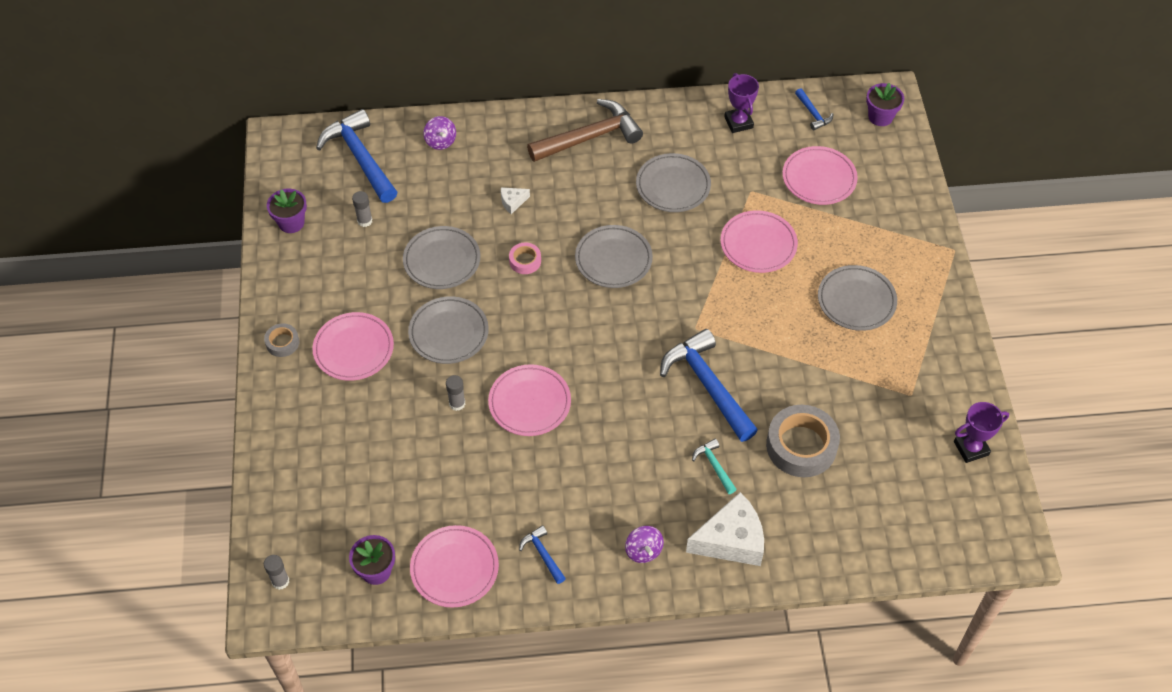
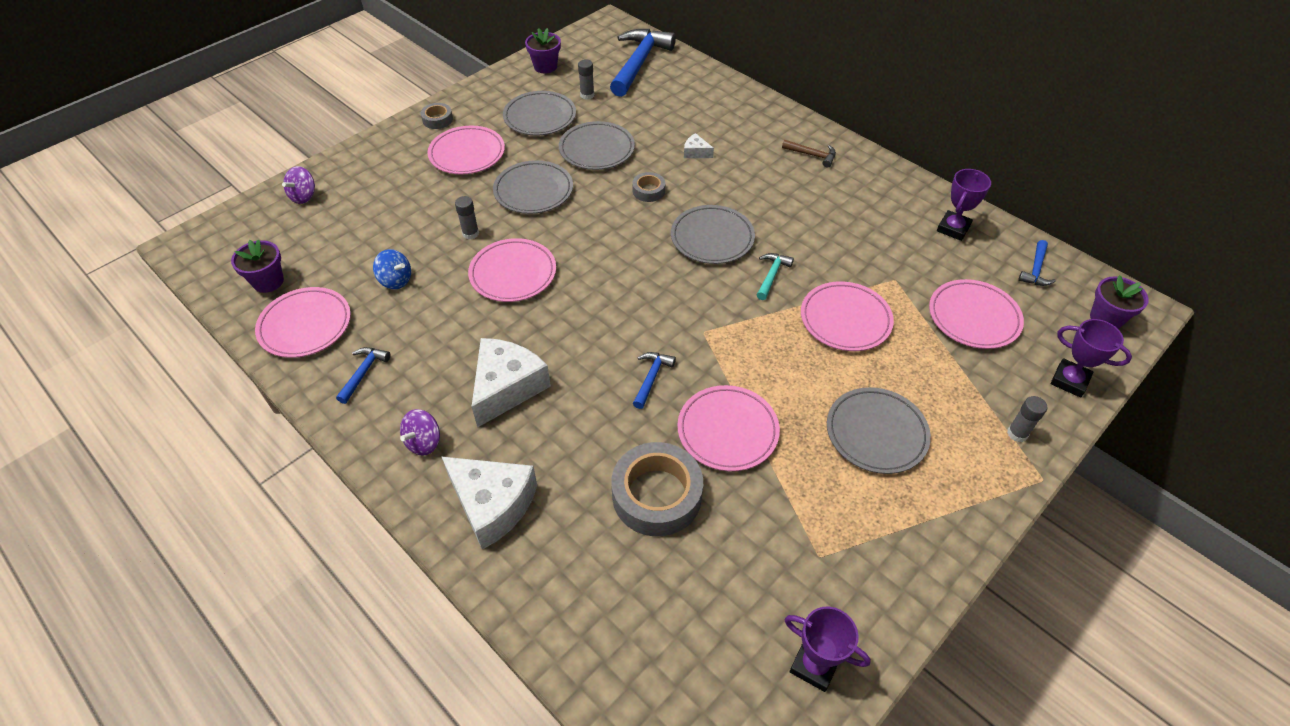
camera: 50 degrees right, 5 degrees down
(280, 581) = (220, 237): grey glue stick -> grey glue stick (1017, 433)
(440, 141) = (703, 88): purple spinning top -> purple spinning top (304, 196)
(462, 482) = (396, 280): none -> blue spinning top
(525, 261) = (648, 191): pink tape -> grey tape
(590, 137) = (812, 155): brown hammer -> brown hammer, size x0.46
(639, 473) = (507, 387): none -> white cheese
(673, 186) = (832, 228): grey plate -> grey plate (540, 117)
(707, 385) = (651, 378): blue hammer -> blue hammer, size x0.46
(714, 466) = (566, 438): turquoise hammer -> turquoise hammer (771, 275)
(787, 374) = (727, 431): none -> pink plate
(905, 176) = (1069, 381): none -> purple trophy

